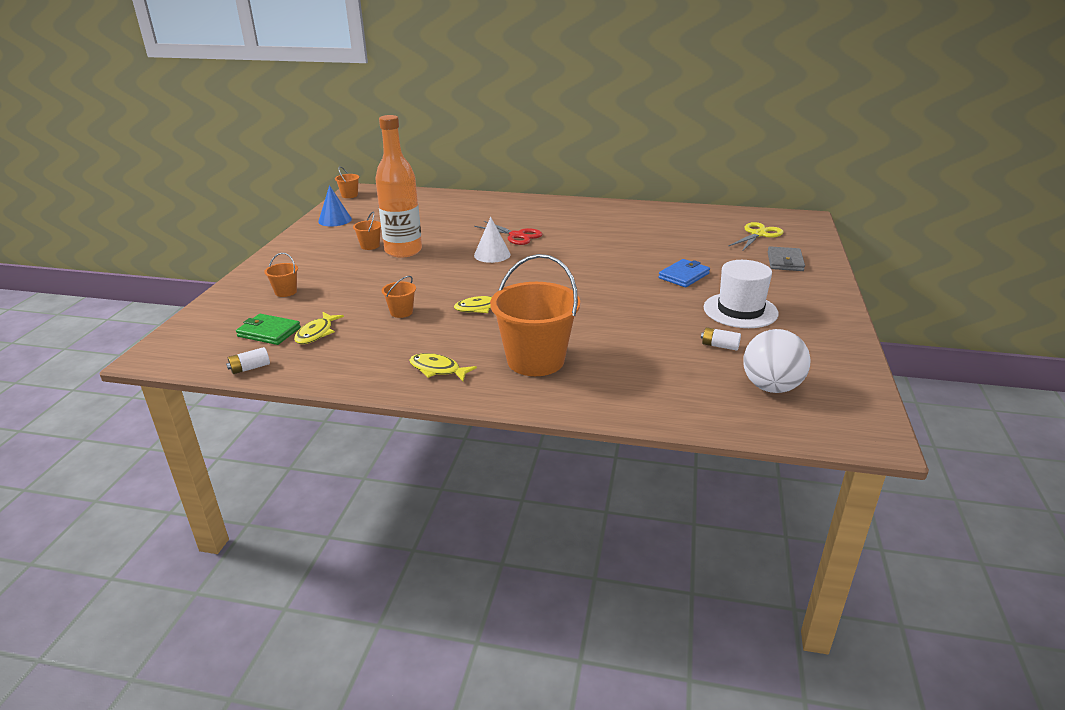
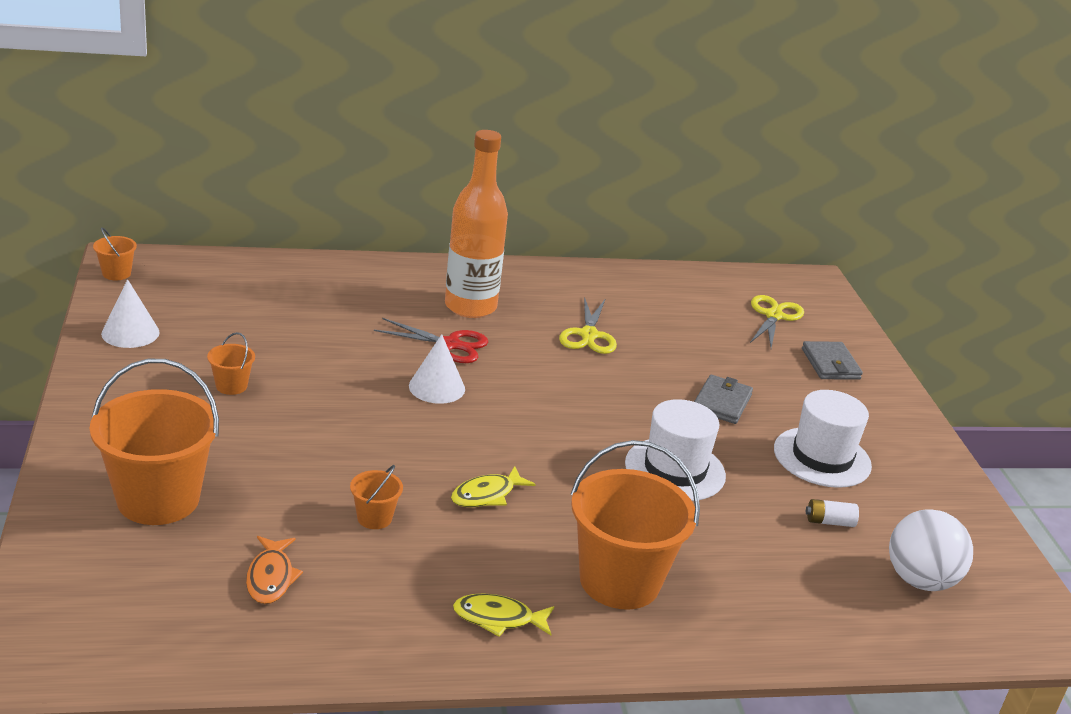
camera: 25 degrees left, 0 degrees up
(250, 368) = (213, 661): white battery -> none
(269, 332) = (191, 586): green wallet -> none
(286, 292) = (158, 499): orange bucket -> orange bucket, size x2.27
(316, 333) = (271, 577): yellow fish -> orange fish
(335, 220) = (130, 333): blue cone -> white cone
(403, 251) = (294, 392): orange bottle -> orange bottle (470, 307)
(613, 236) = (588, 335): none -> yellow scissors
(621, 307) = (675, 469): none -> white hat
(684, 276) = (722, 402): blue wallet -> grey wallet

